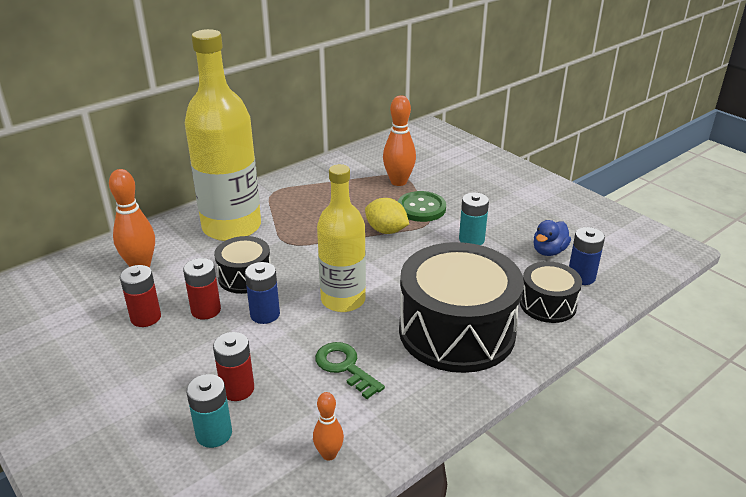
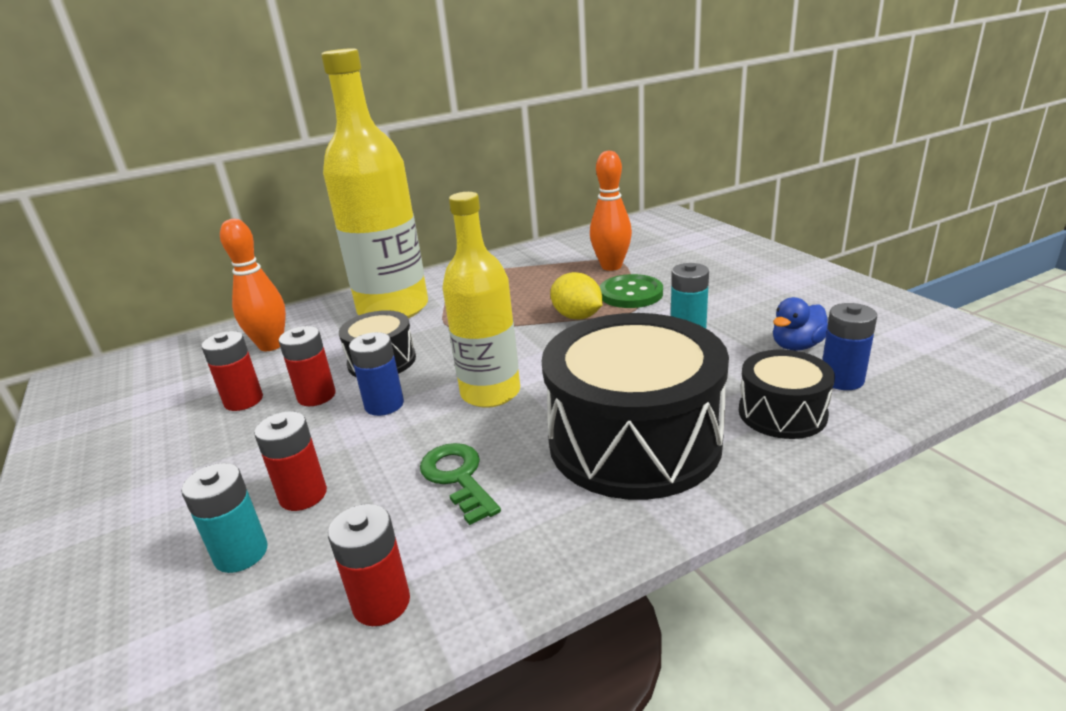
camera: 15 degrees right, 5 degrees down
(329, 454) = (381, 603): orange bowling pin -> red battery

